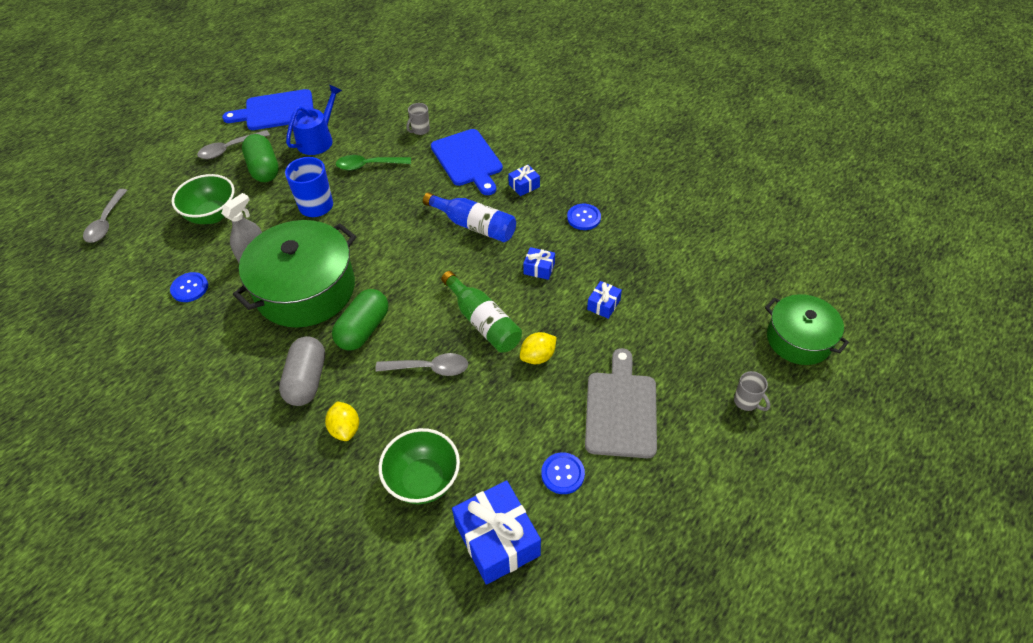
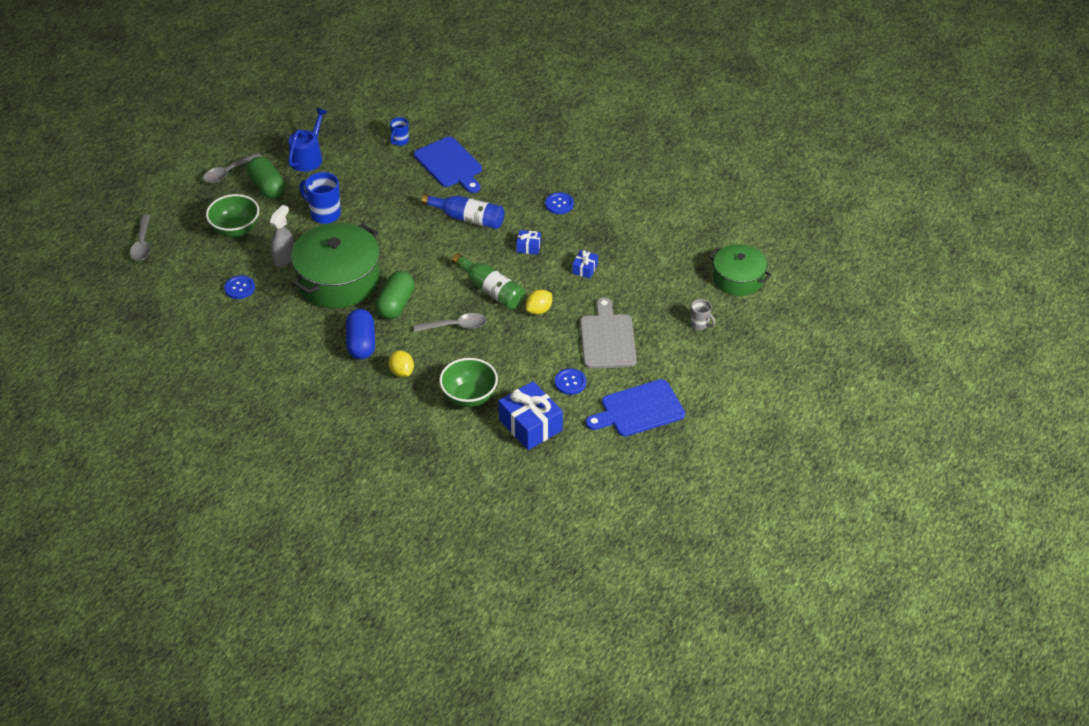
camera: 10 degrees left, 5 degrees down
(276, 111) = (259, 134): blue cutting board -> blue cutting board (639, 410)
(307, 380) = (361, 343): grey capsule -> blue capsule
(368, 165) = (361, 176): green spoon -> none
(420, 130) = (400, 141): grey mug -> blue mug
(524, 185) = (503, 182): blue gift -> none

